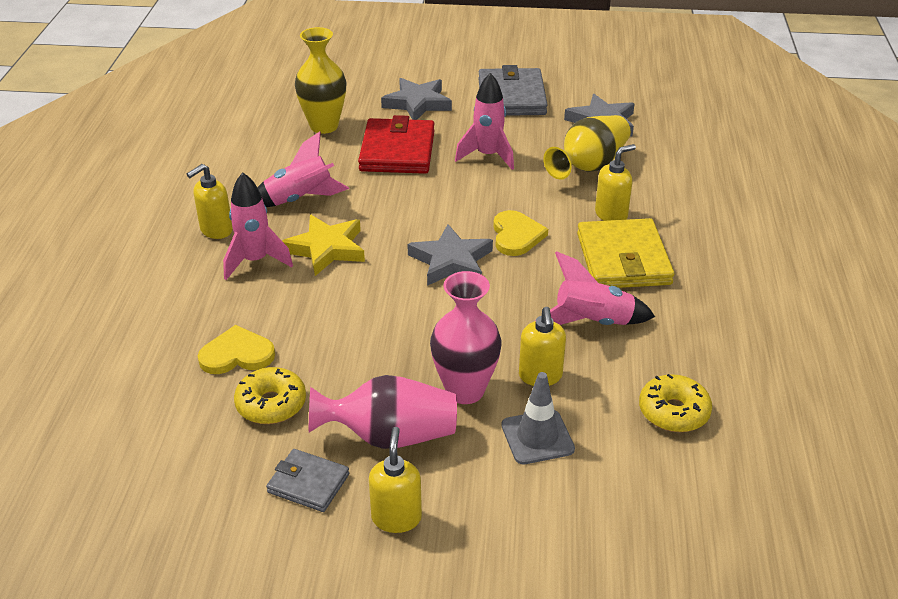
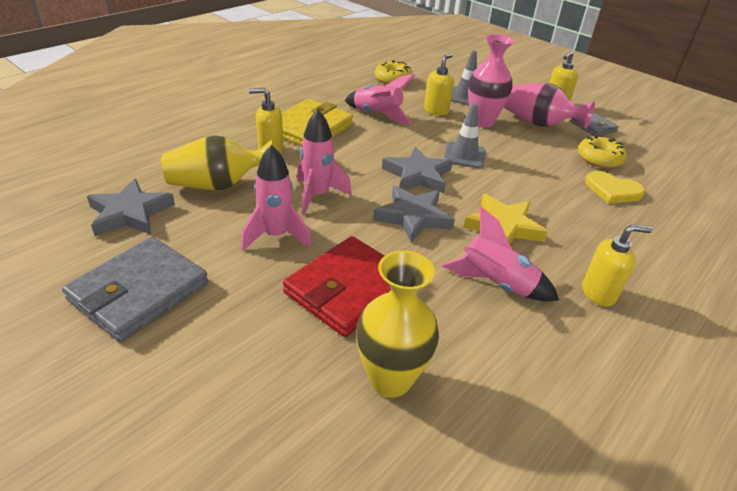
camera: 145 degrees left, 0 degrees up
(255, 261) = (571, 245): pink rocket -> pink rocket (317, 196)
(417, 103) = (242, 348): grey star -> grey star (413, 217)
(432, 314) = (464, 155): none -> grey traffic cone
(516, 235) = (352, 169): yellow heart -> none

